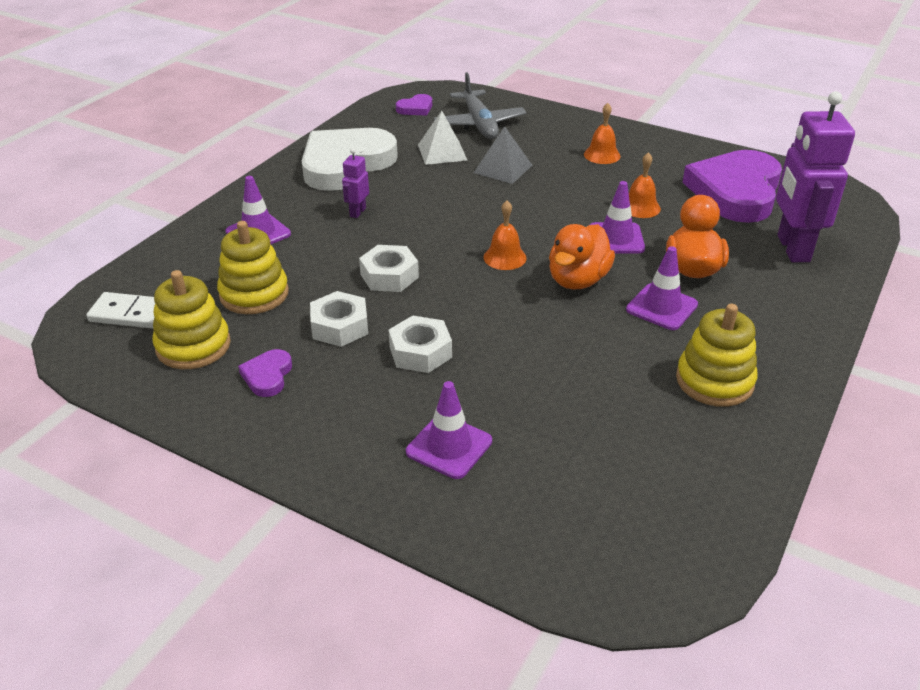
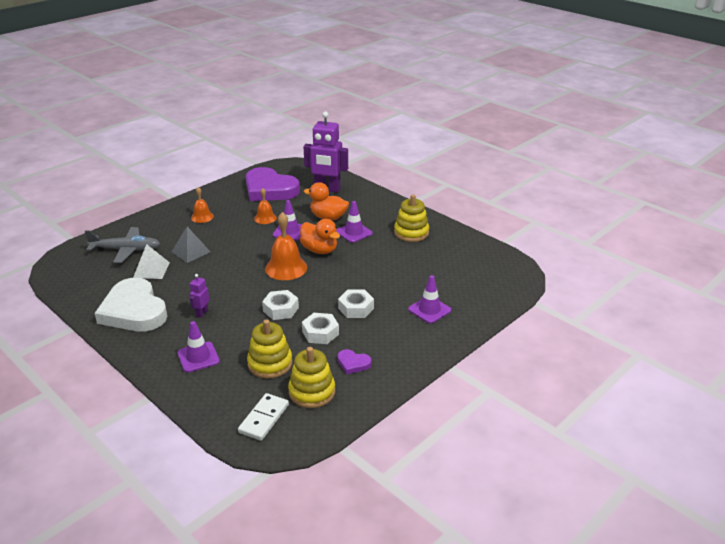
camera: 75 degrees left, 5 degrees down
(357, 212) = (202, 313): purple robot -> purple robot turned 75 degrees clockwise
(415, 108) = (78, 271): purple heart -> none
(504, 257) = (286, 268): orange bell -> orange bell, size x1.69

